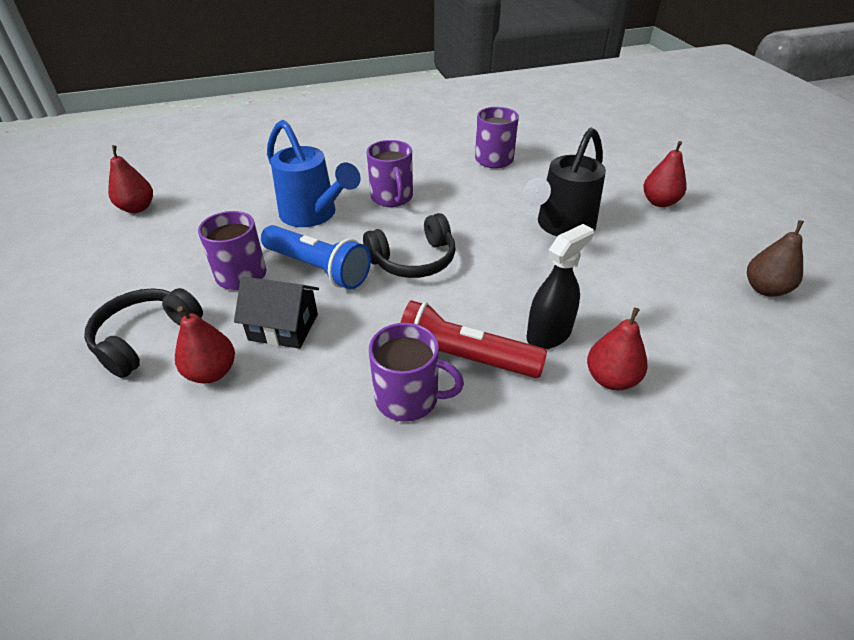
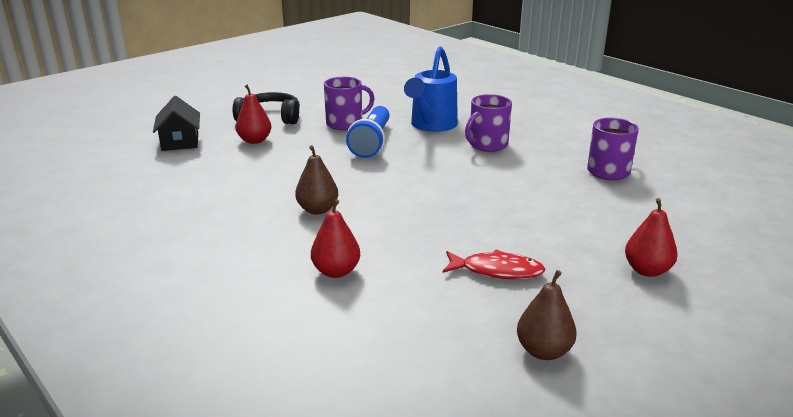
camera: 65 degrees right, 15 degrees down
(137, 208) = (382, 79): red pear -> none
(283, 327) = (305, 148): black house -> black house (180, 142)
(408, 398) = (268, 199): purple mug -> none
(413, 260) = (413, 170): black headphones -> none
(463, 358) = (317, 210): red flashlight -> brown pear
(549, 334) = (369, 238): black spray bottle -> none
(561, 226) = (530, 221): black watering can -> none
(640, 272) = (497, 271): none -> red fish

